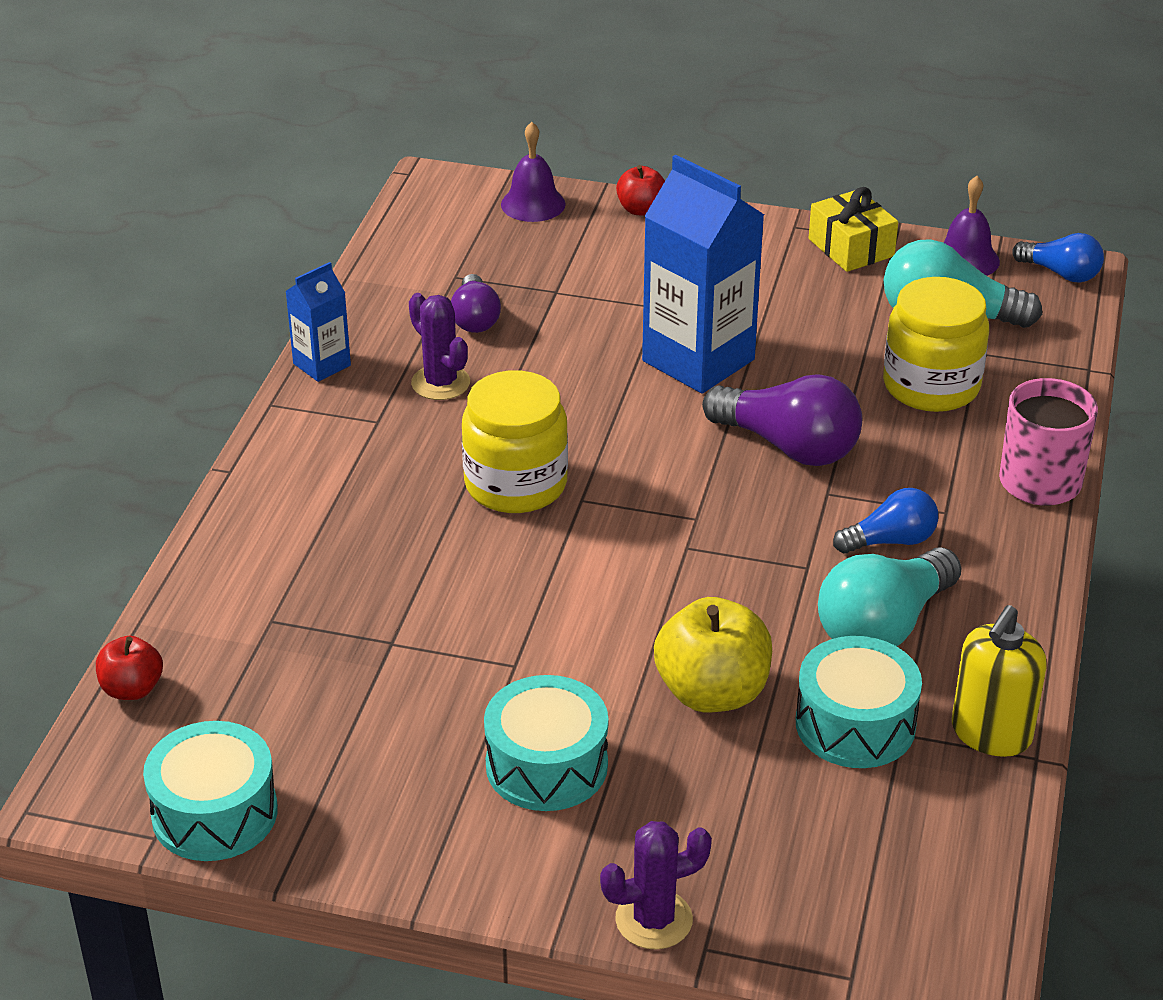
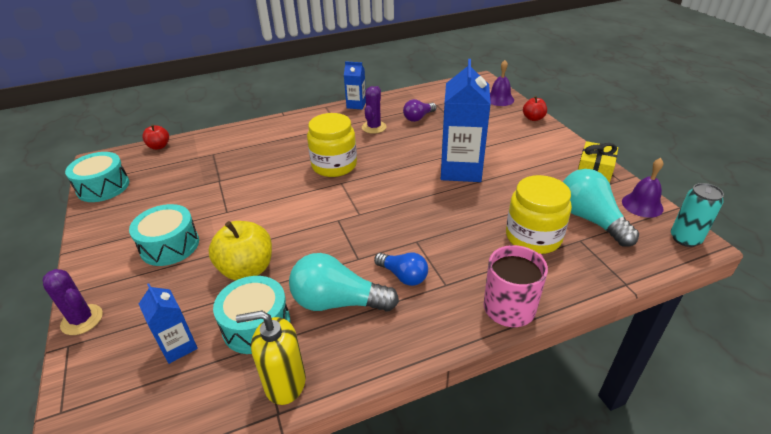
camera: 55 degrees right, 0 degrees up
(788, 446) = (435, 216): purple light bulb -> none
(824, 819) = (178, 346): none -> blue carton
(1060, 273) = (685, 238): blue light bulb -> turquoise can

